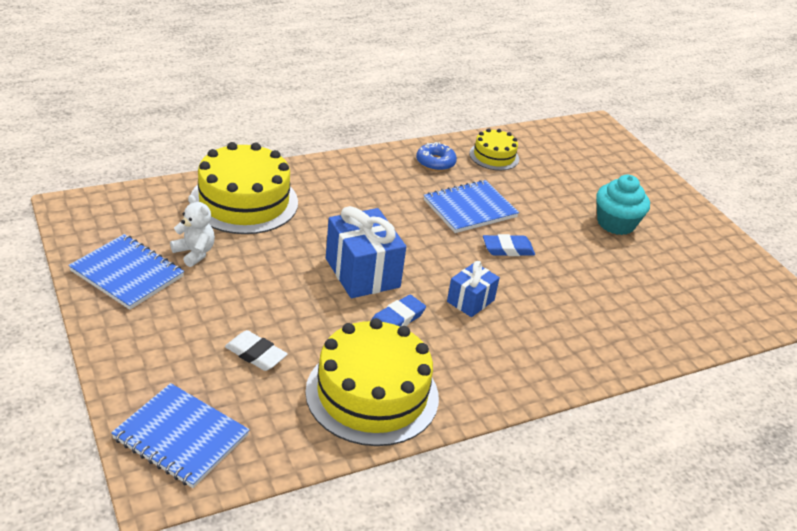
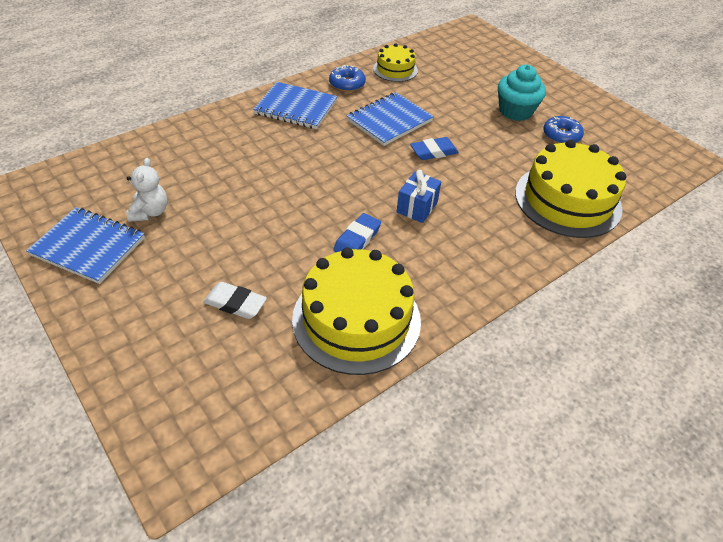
camera: 10 degrees left, 10 degrees up
(181, 437) = (184, 410): blue notebook -> blue notebook (296, 107)
(194, 253) = (150, 212): white teddy bear -> white teddy bear turned 60 degrees clockwise
(244, 201) = (184, 152): yellow cake -> yellow cake (567, 200)
(362, 273) = (312, 200): blue gift -> none
(659, 258) = (561, 135): none -> blue donut

